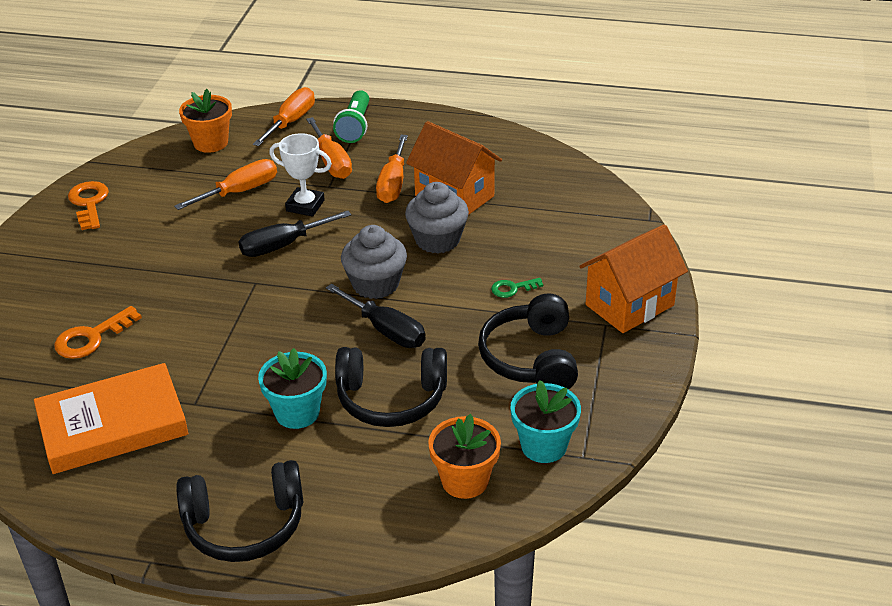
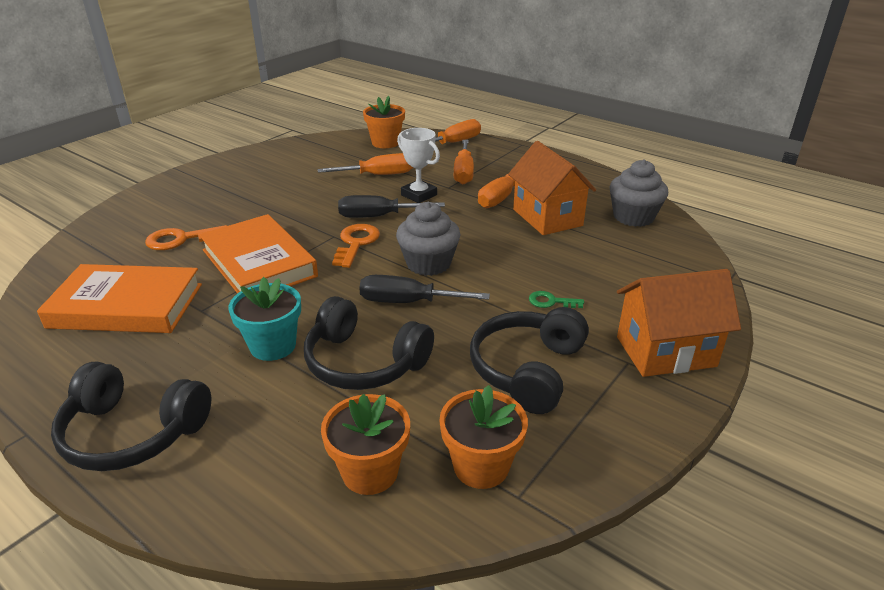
camera: 25 degrees right, 5 degrees down
(89, 203) = (269, 158): orange key -> orange key (356, 243)
(205, 337) = (259, 263): none -> orange book
(355, 127) = (500, 155): green flashlight -> none
(386, 330) = (407, 302): black screwdriver -> black screwdriver turned 120 degrees clockwise
(437, 240) = (508, 245): grey cupcake -> grey cupcake (633, 217)
(543, 446) = (481, 466): turquoise flower pot -> orange flower pot

